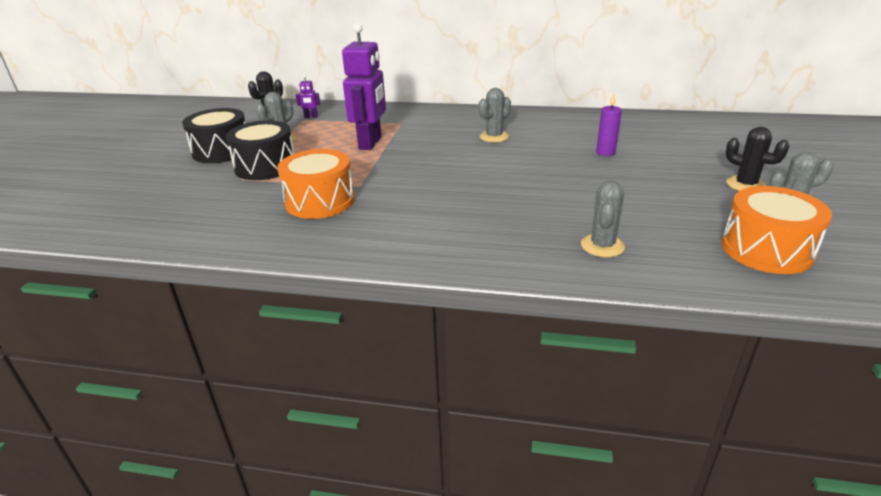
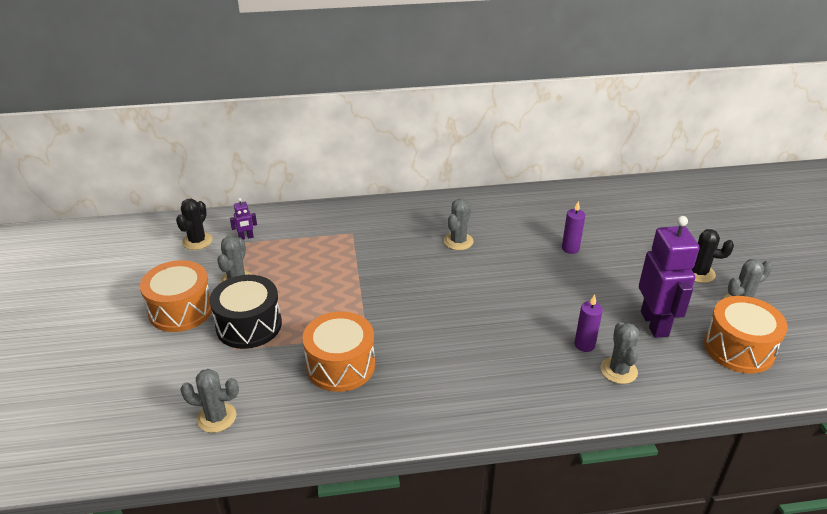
camera: 20 degrees left, 5 degrees up
(185, 218) = (216, 417): none -> grey cactus
(222, 151) = (181, 310): black drum -> orange drum
(370, 143) = (339, 271): purple robot -> purple robot (655, 324)
(575, 221) = (584, 345): none -> purple candle

